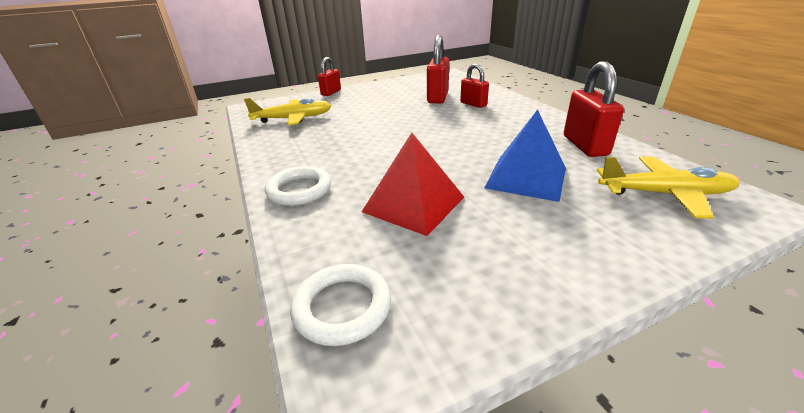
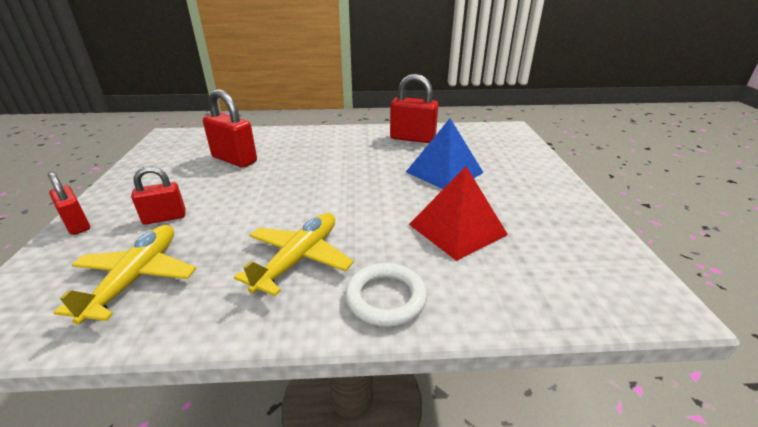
camera: 70 degrees left, 0 degrees up
(342, 307) = (591, 295): white ring -> none
(473, 104) = (281, 149): red padlock -> red padlock (164, 218)
(664, 194) = (490, 142): yellow plane -> yellow plane (298, 259)

